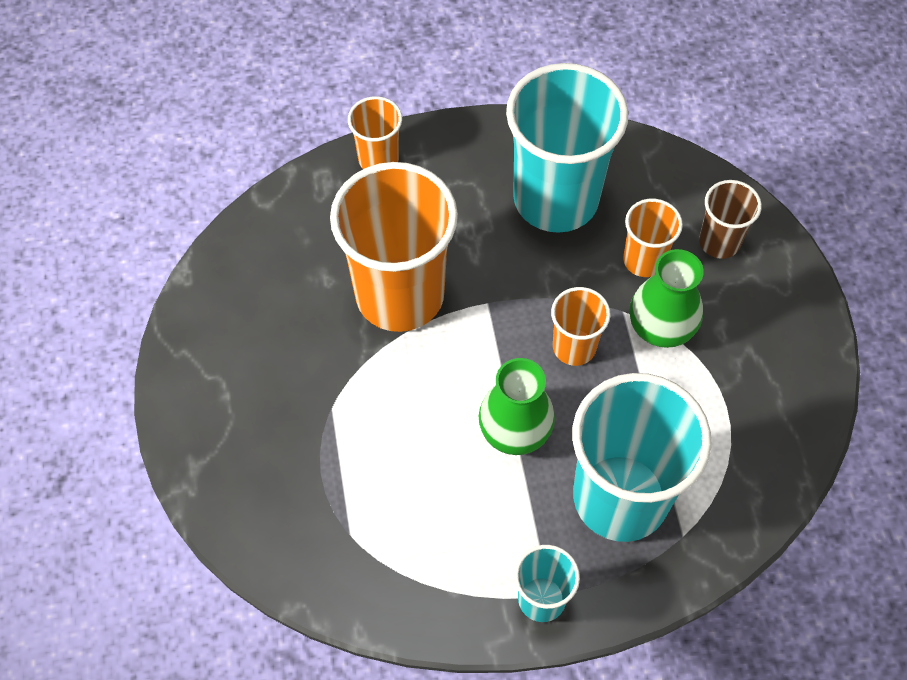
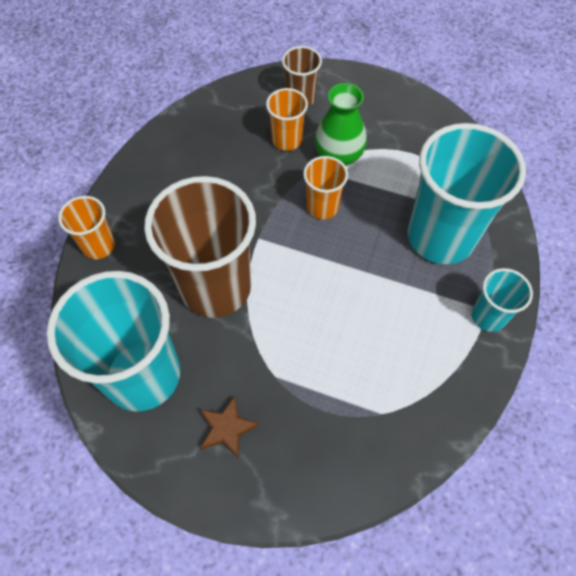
camera: 60 degrees left, 0 degrees up
(250, 393) = (227, 428): none -> brown star
(400, 295) = (215, 287): orange cup -> brown cup
(515, 431) = (362, 270): green vase -> none
(556, 199) = (210, 161): turquoise cup -> turquoise cup (142, 375)

